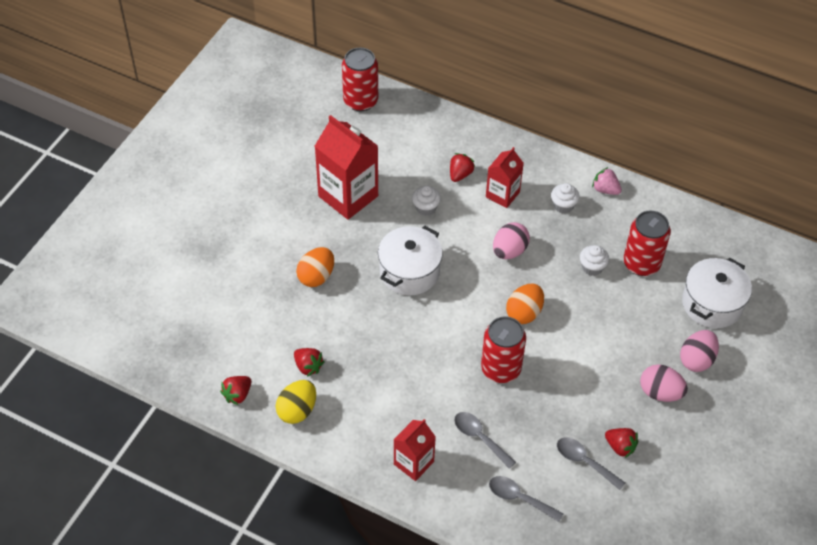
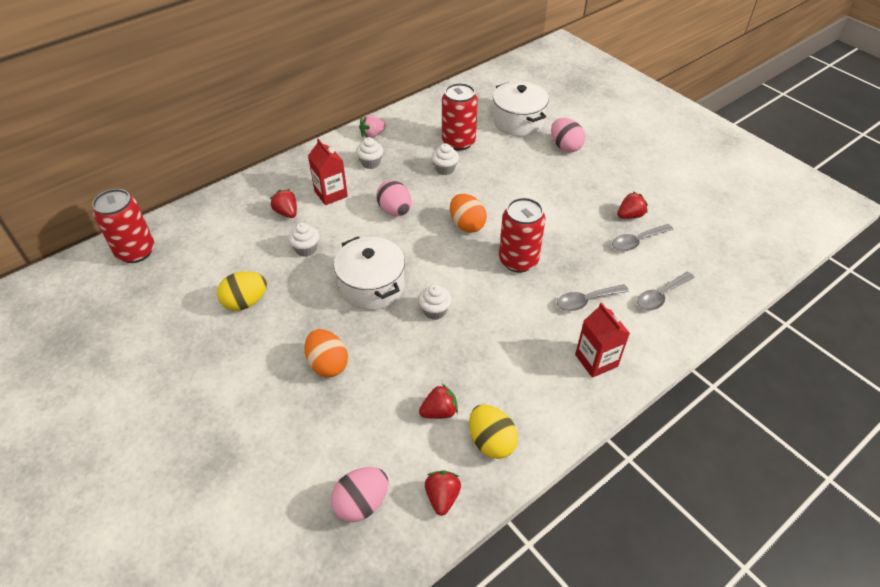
camera: 65 degrees left, 5 degrees down
(237, 395) = (442, 497): red strawberry -> red strawberry turned 150 degrees counterclockwise
(348, 196) = (245, 302): red carton -> yellow egg
(406, 326) = (434, 311): none -> white cupcake
(660, 392) = (587, 176): pink egg -> pink egg (361, 503)

